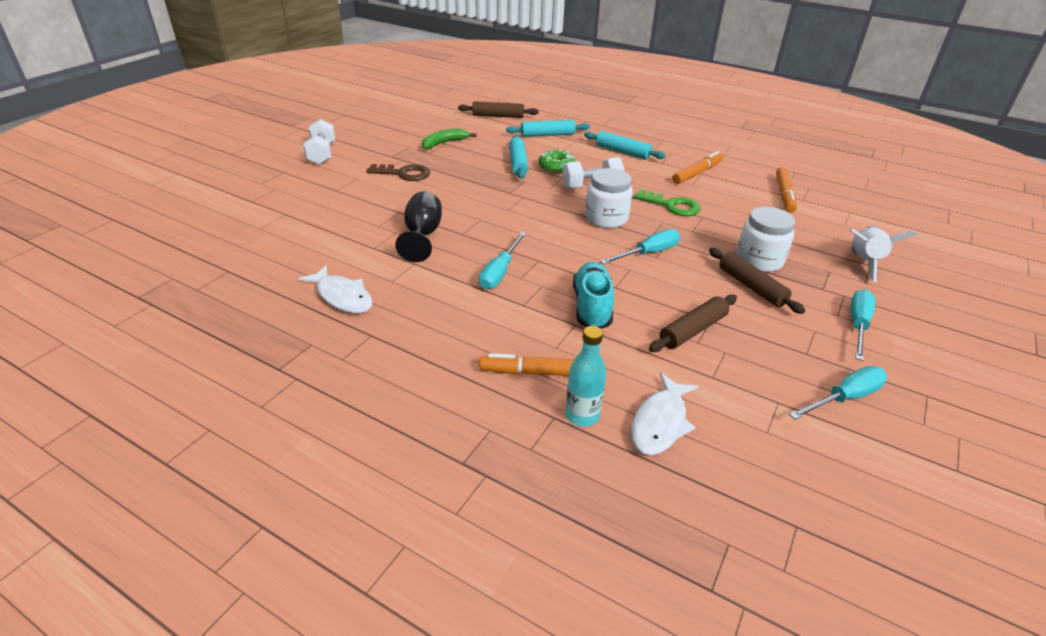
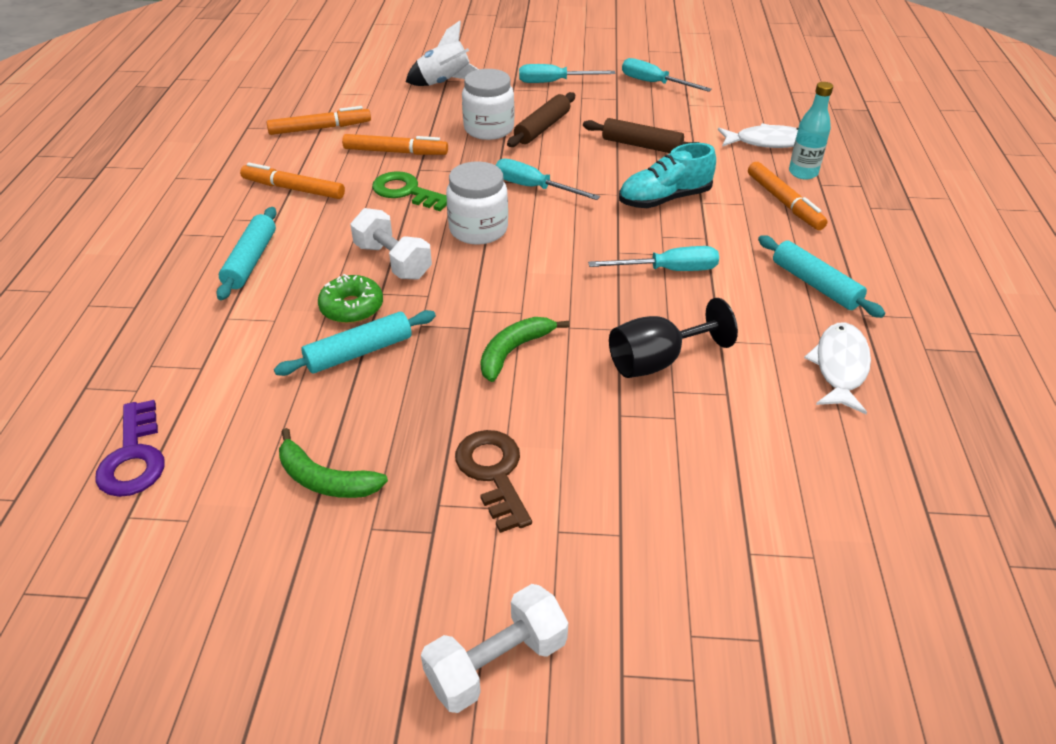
camera: 115 degrees left, 5 degrees up
(477, 198) = (514, 351): none -> green banana
(498, 116) = (134, 457): brown rolling pin -> purple key
(547, 135) = (214, 356): turquoise rolling pin -> turquoise rolling pin (815, 284)
(672, 206) = (406, 192): green key -> green key turned 60 degrees counterclockwise
(733, 214) = (395, 152): none -> orange marker

